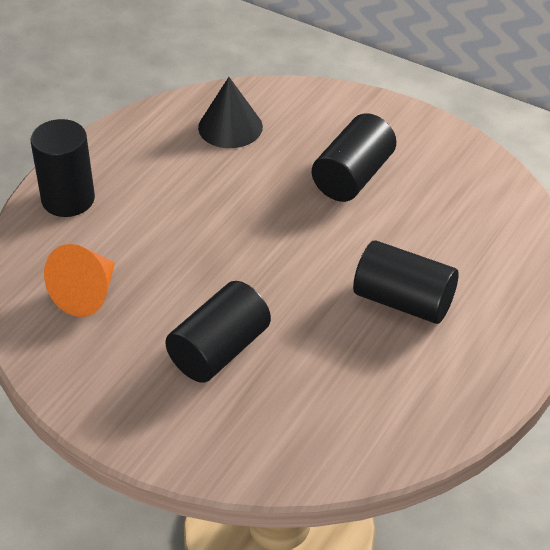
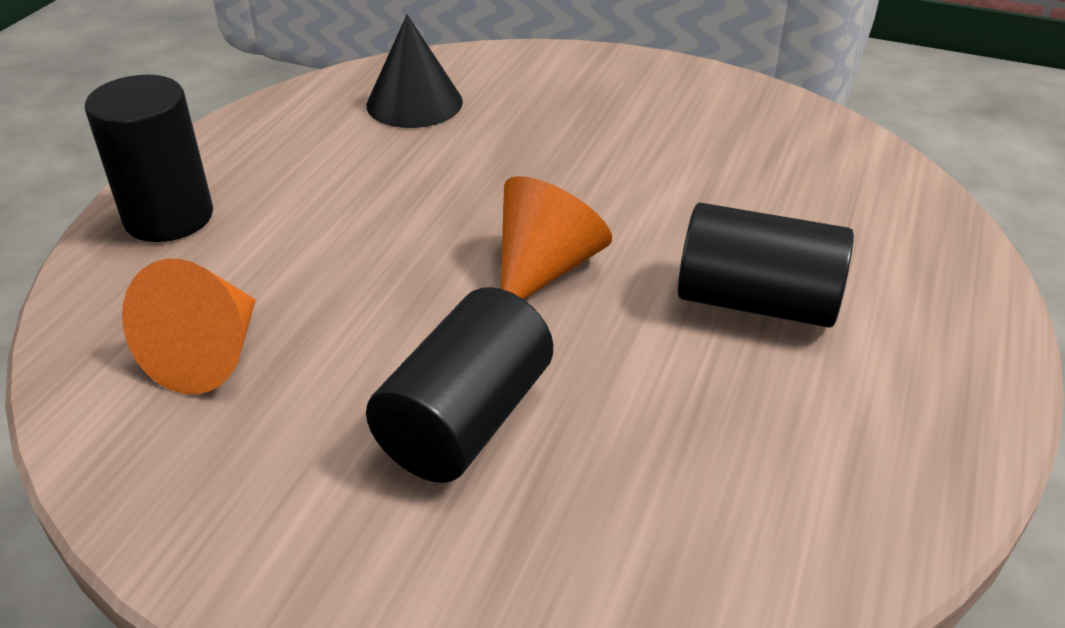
camera: 10 degrees left, 5 degrees down
(285, 262) = (545, 267): none -> orange cone
(353, 176) = (614, 144): black cylinder -> none

